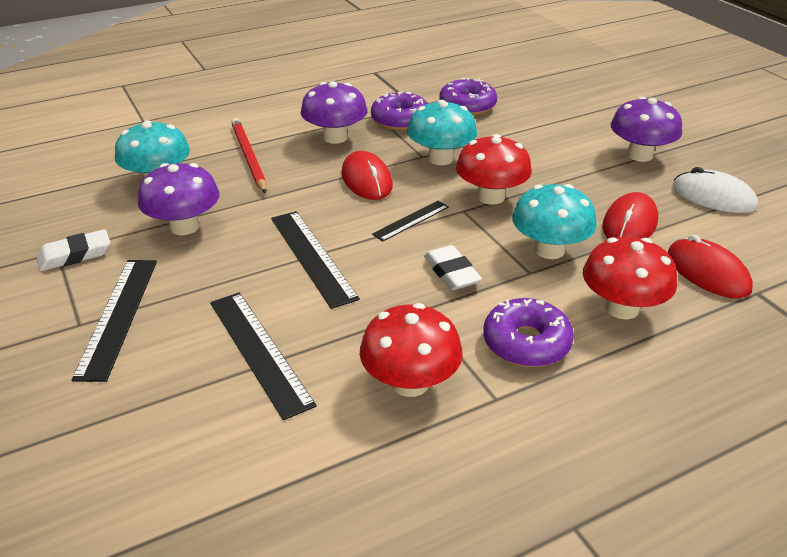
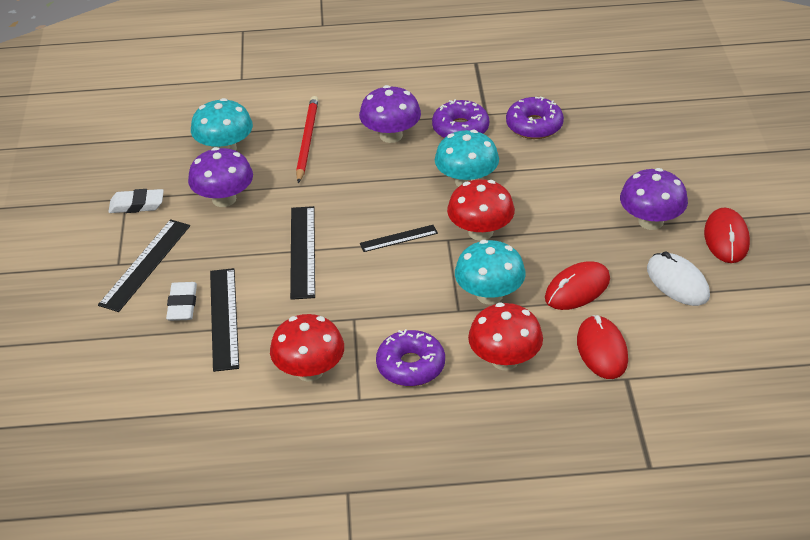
camera: 25 degrees right, 5 degrees up
(366, 180) = (389, 188): red mouse -> red mouse (726, 238)
(451, 272) = (397, 294): white eraser -> white eraser (182, 305)

